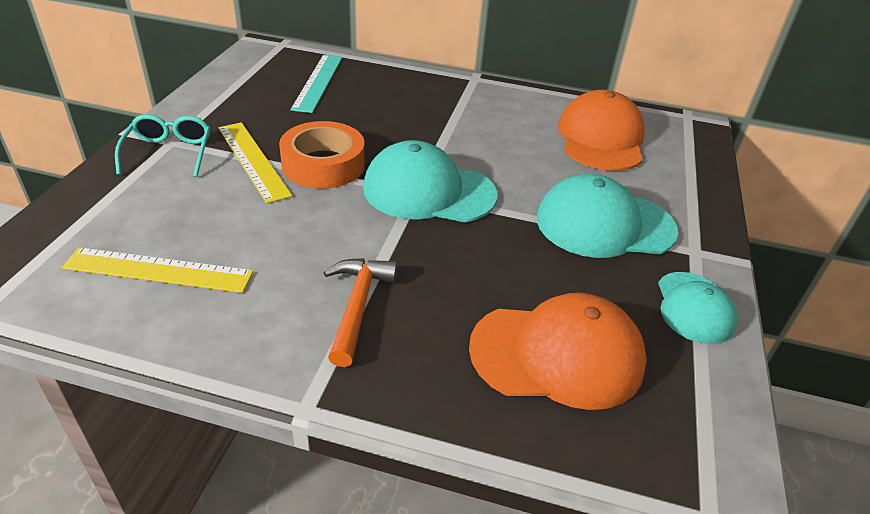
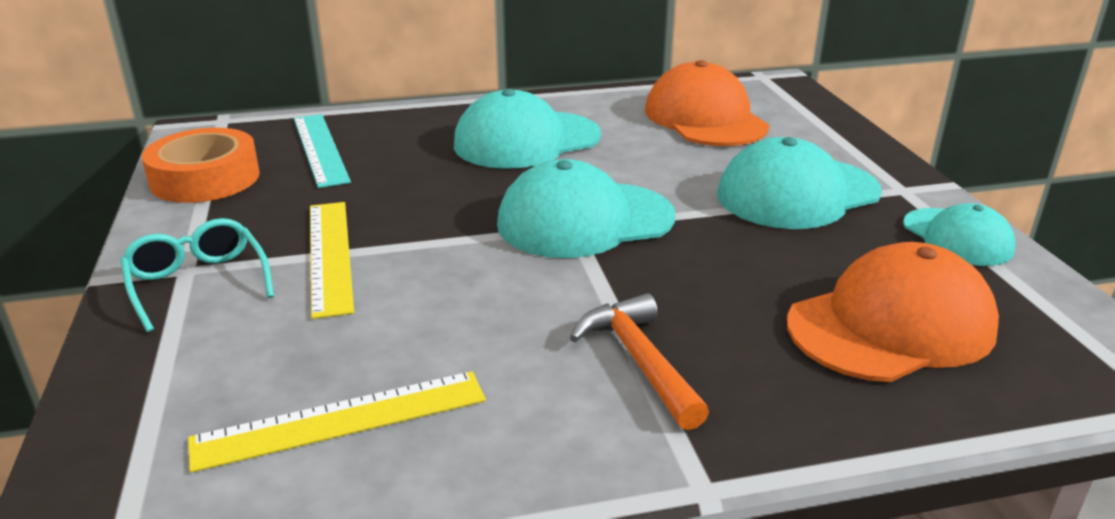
camera: 25 degrees left, 10 degrees down
(253, 160) = (330, 255): yellow ruler -> yellow ruler turned 45 degrees clockwise
(323, 164) = (428, 232): orange tape -> orange tape (205, 178)
(452, 116) = (526, 140): none -> turquoise cap

